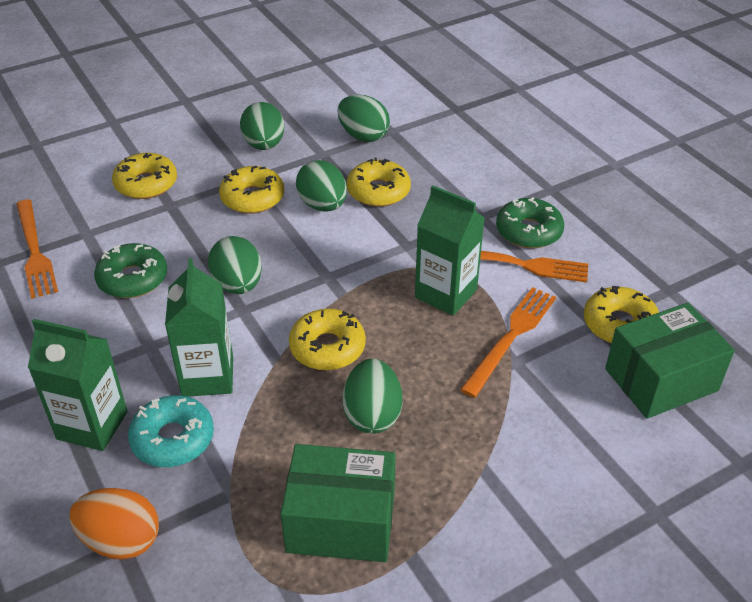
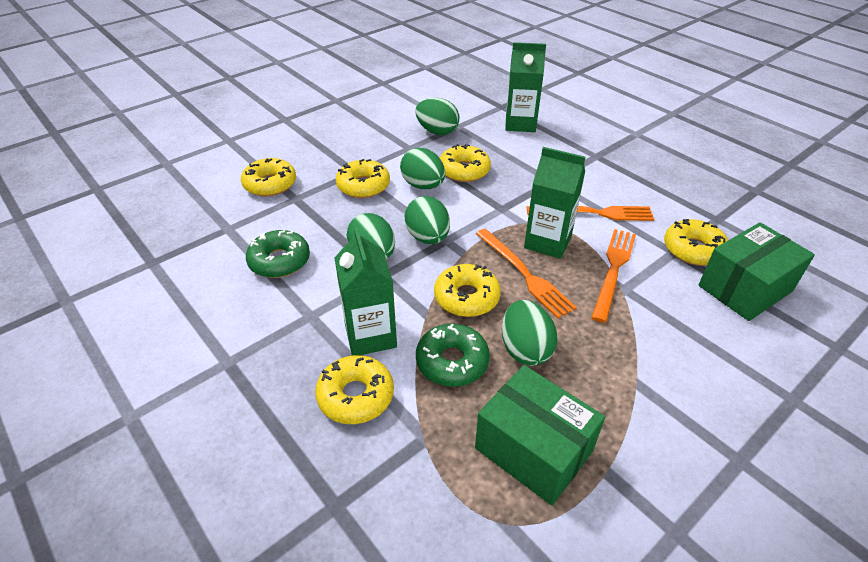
camera: 10 degrees left, 0 degrees up
(35, 251) = (185, 248): orange fork -> orange fork (524, 274)
(92, 425) = (276, 394): green carton -> green carton (520, 124)
(121, 540) = (334, 502): orange egg -> none
(173, 439) = (355, 396): turquoise donut -> yellow donut
(264, 145) = (360, 146): green egg -> green egg (428, 237)
(341, 522) = (533, 450): green box -> green box turned 45 degrees clockwise
(528, 231) = (593, 188): green donut -> green donut (452, 361)

